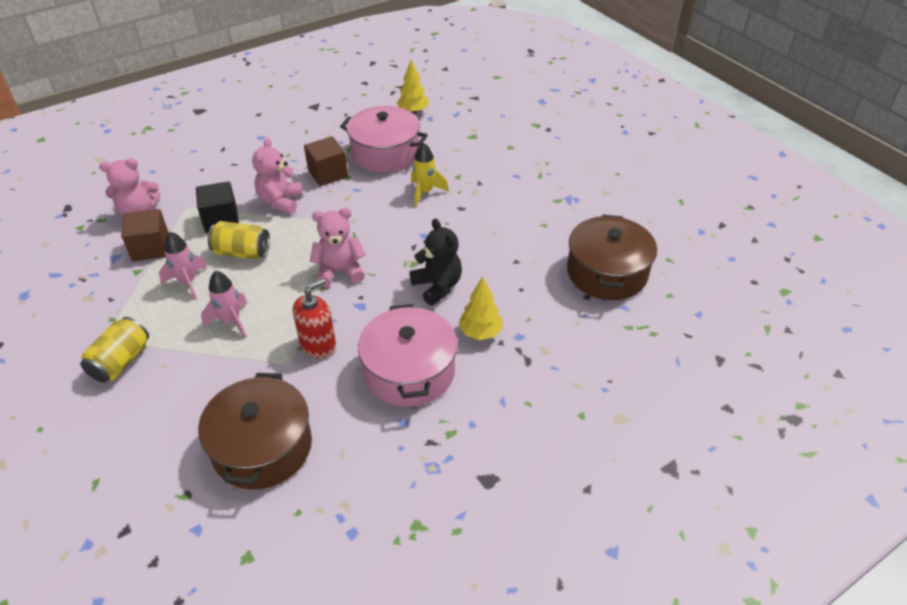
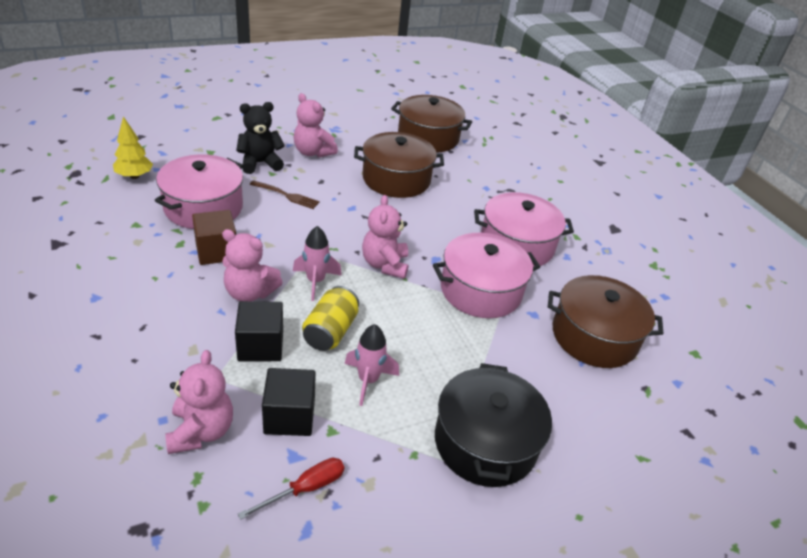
camera: 85 degrees left, 5 degrees down
(87, 268) = (305, 489): none -> red screwdriver
(121, 361) = (485, 442): yellow can -> black pot
(151, 248) = (289, 416): brown cube -> black cube
(231, 321) = (439, 347): pink rocket -> pink rocket (315, 281)
(318, 345) = (480, 290): red soap dispenser -> pink pot
(425, 192) = (287, 195): yellow rocket -> brown fork
(437, 286) = (422, 213): black teddy bear -> black teddy bear (260, 163)
(480, 332) = (479, 203): yellow tree -> none
(494, 258) = (396, 179): none -> brown pot
(511, 193) = (313, 152): none -> pink teddy bear

